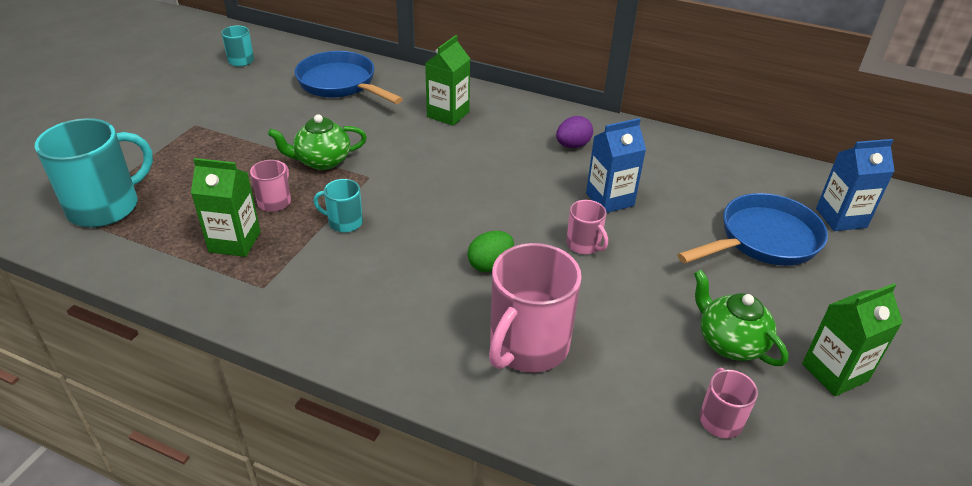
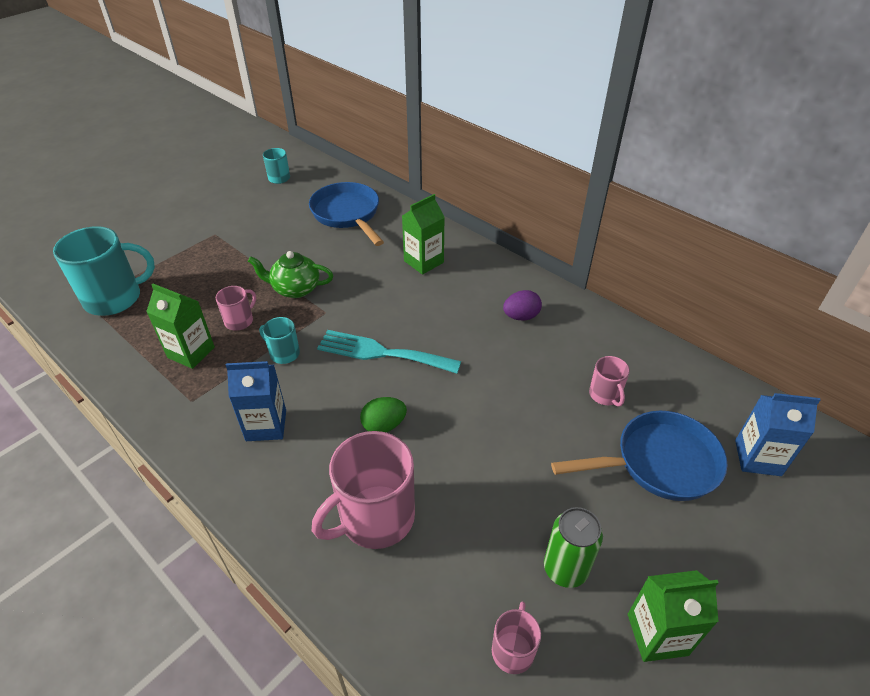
camera: 20 degrees right, 5 degrees up
(451, 202) = (382, 353): none -> turquoise fork
(584, 244) = (478, 425): pink mug -> pink mug (605, 395)
(609, 199) = (527, 382): blue carton -> blue carton (266, 425)
(729, 342) = (565, 568): green teapot -> green can

